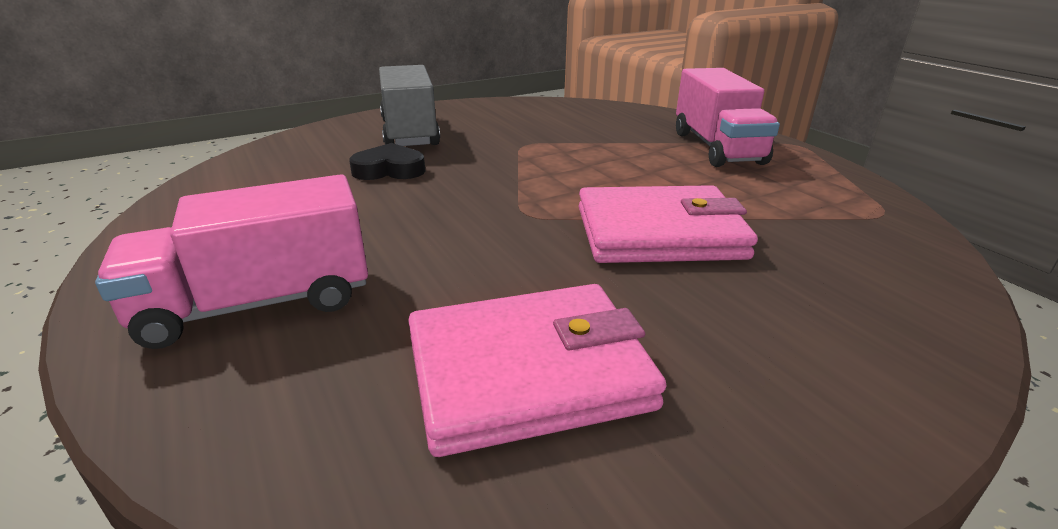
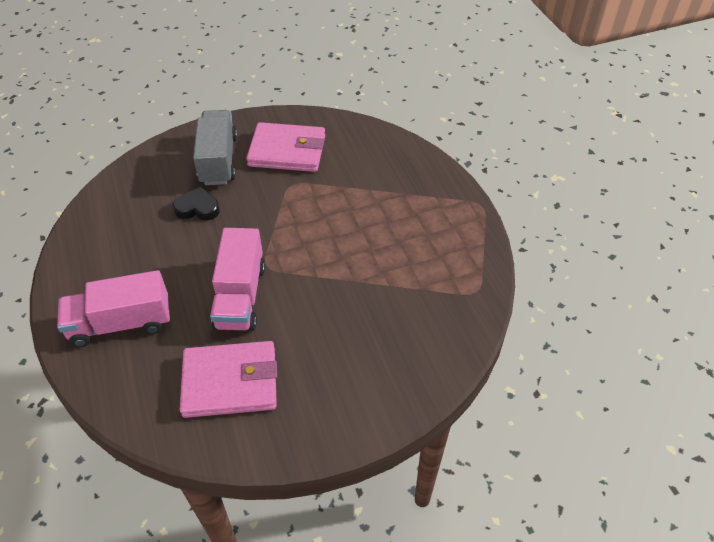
camera: 10 degrees right, 20 degrees up
(659, 233) = (333, 293): pink wallet -> pink wallet (287, 151)
(717, 148) = (420, 203): pink truck -> pink truck (240, 296)

